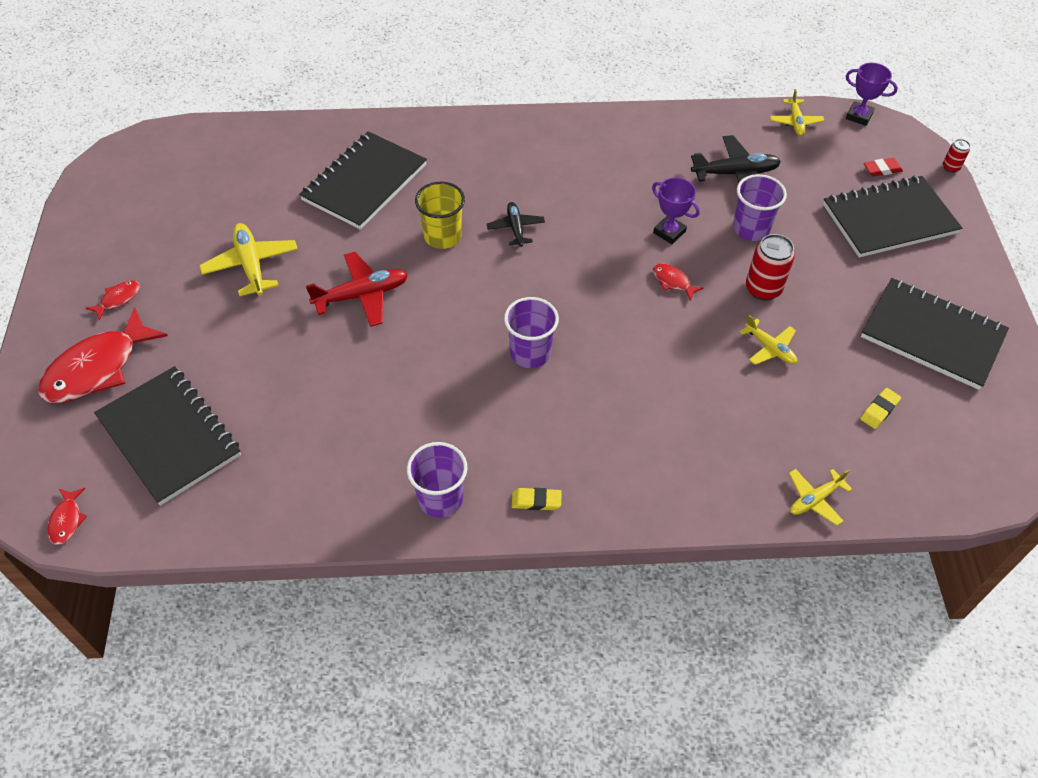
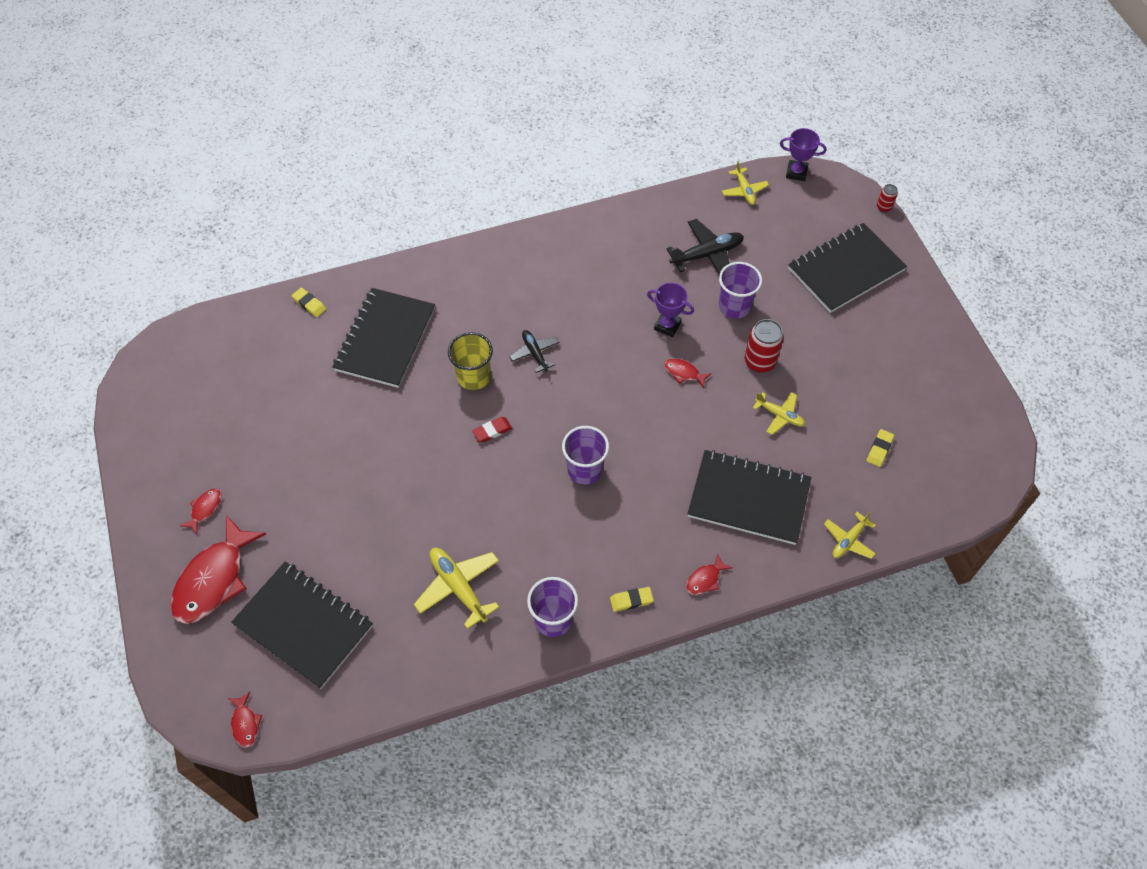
camera: 15 degrees left, 5 degrees up
(251, 265) = (313, 446): yellow plane -> yellow plane (458, 587)
(301, 135) = (309, 304): none -> yellow eraser
(362, 295) = (422, 451): red plane -> none
(629, 500) = (705, 579): none -> red fish
(882, 169) = (828, 222): red eraser -> red eraser (492, 431)
(932, 335) = (904, 371): black notebook -> black notebook (748, 499)

